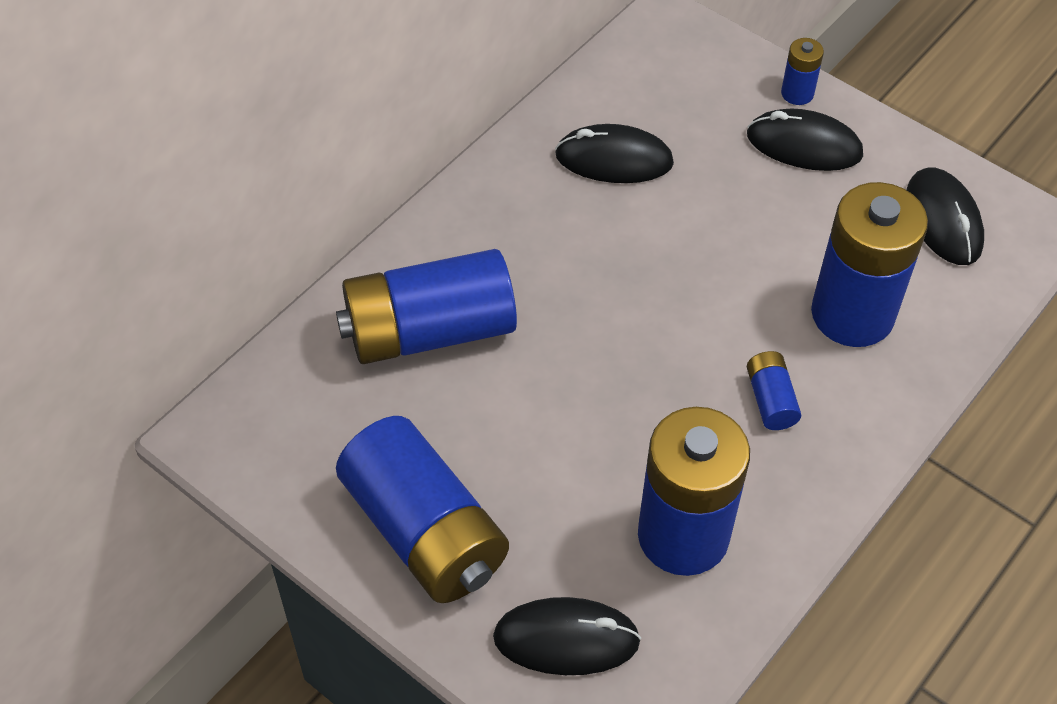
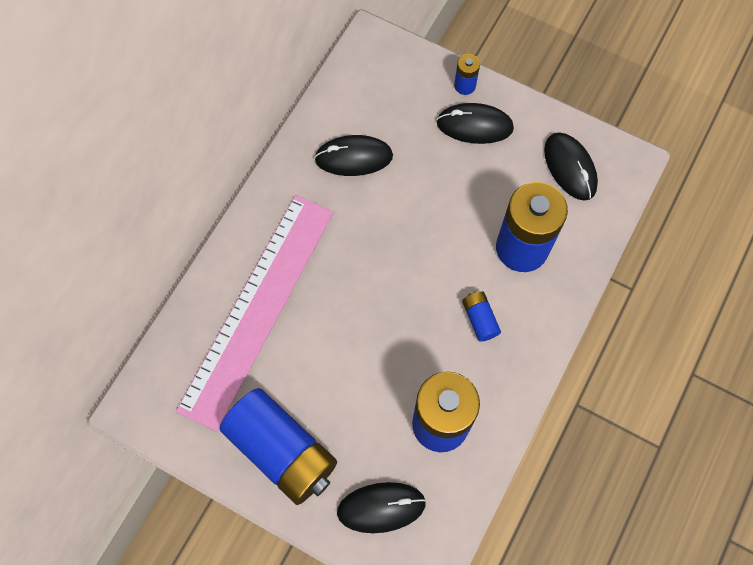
camera: 10 degrees left, 15 degrees up
(429, 331) = (258, 308): blue battery -> pink ruler

